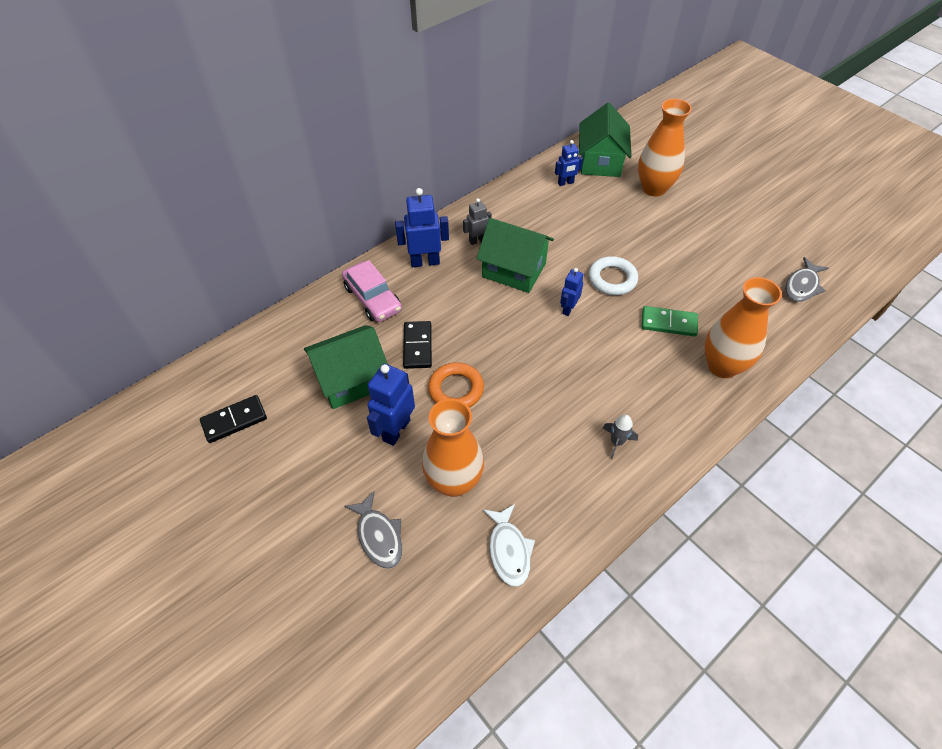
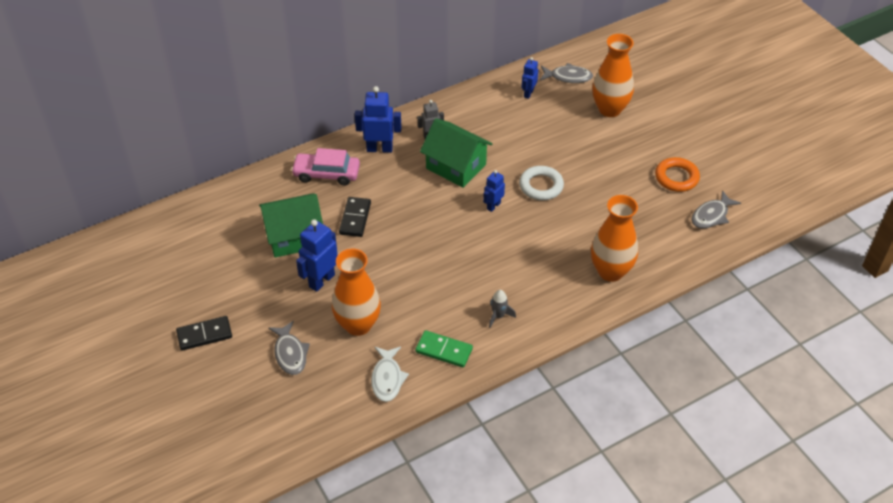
camera: 10 degrees right, 5 degrees down
(234, 420) = (194, 254): black domino -> black domino (204, 334)
(372, 298) = (326, 174): pink car -> pink car turned 120 degrees clockwise
(456, 389) = (378, 257): orange ring -> orange ring (676, 177)
(565, 183) = (528, 93): blue robot -> blue robot turned 120 degrees clockwise
(600, 161) = (568, 77): green house -> grey fish
(668, 323) = (577, 230): green domino -> green domino (444, 350)

